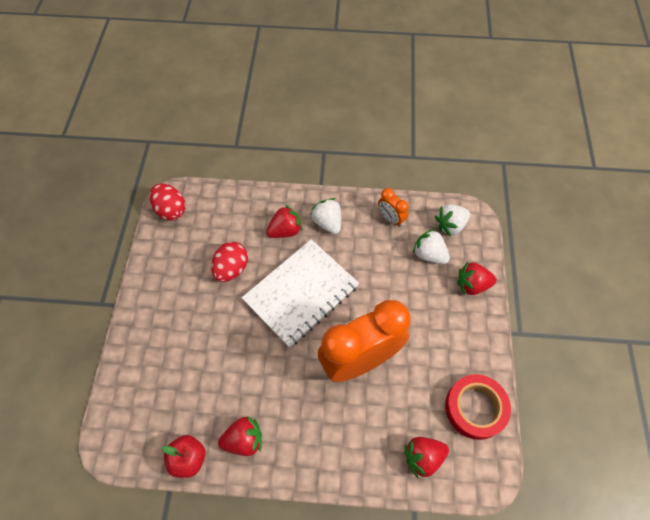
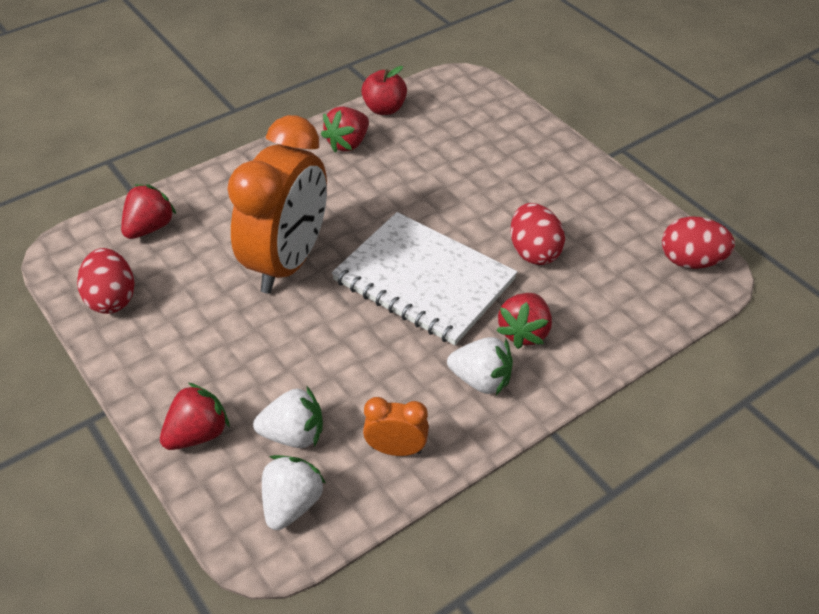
camera: 140 degrees right, 15 degrees down
(301, 293) = (424, 280): white notebook -> white notebook turned 60 degrees counterclockwise
(475, 408) = (112, 299): red tape -> red egg

